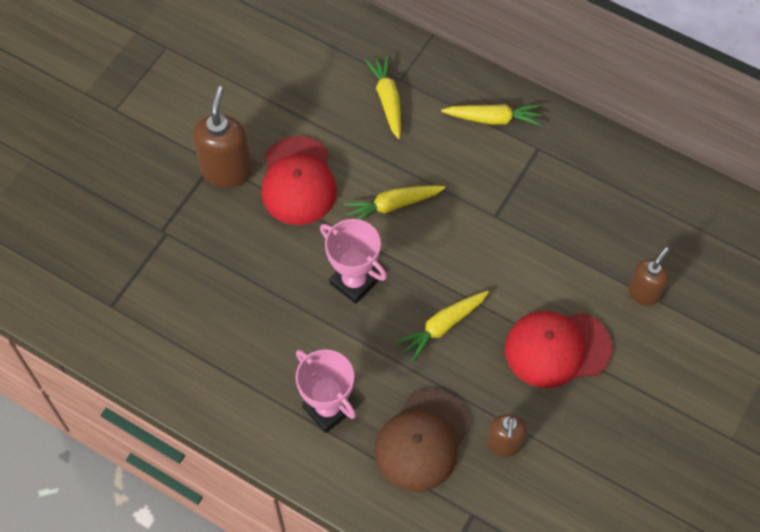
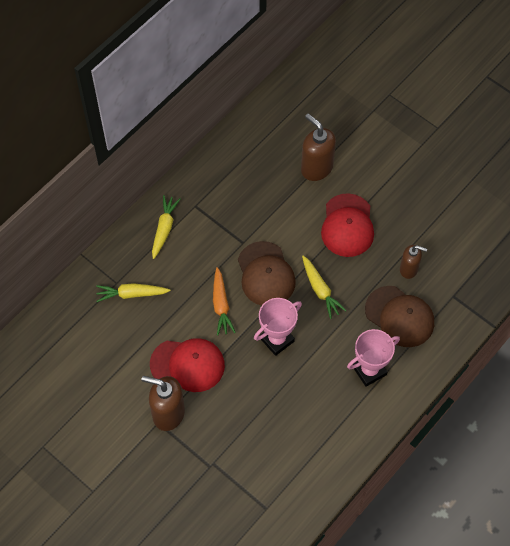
camera: 80 degrees left, 0 degrees up
(392, 205) = (221, 305): yellow carrot -> orange carrot
(452, 252) = (266, 274): none -> brown cap
(643, 293) = (316, 168): brown soap dispenser -> brown soap dispenser, size x1.60

